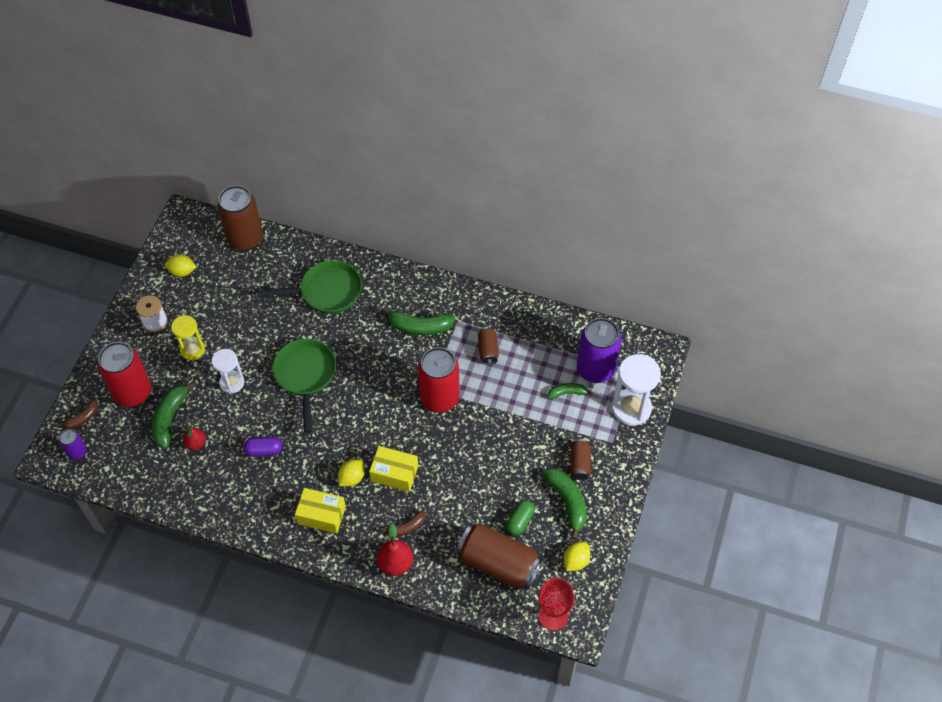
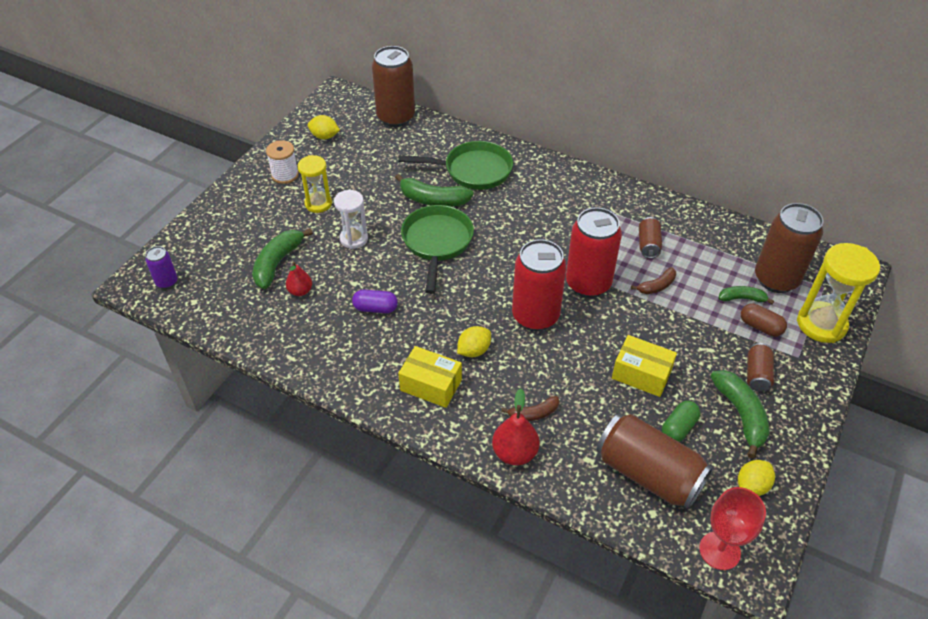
camera: 10 degrees right, 10 degrees down
(82, 418) = (182, 251): brown banana -> brown banana (656, 286)
(133, 393) = (244, 234): red can -> red can (535, 316)
(394, 473) = (525, 353): yellow box -> yellow box (641, 374)
(419, 327) = (571, 213): green banana -> green banana (433, 200)
(582, 418) = (760, 327): none -> brown capsule
(595, 369) = (776, 279): purple can -> brown can
(631, 408) = (821, 324): white hourglass -> yellow hourglass

